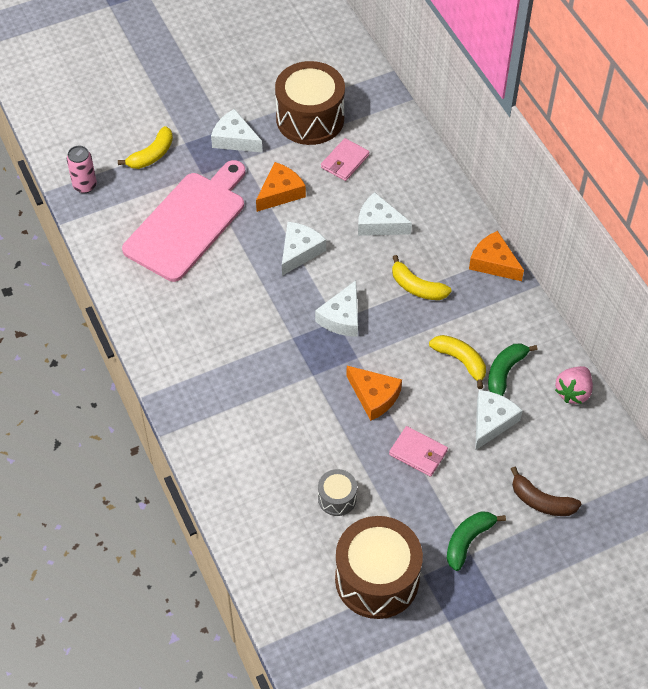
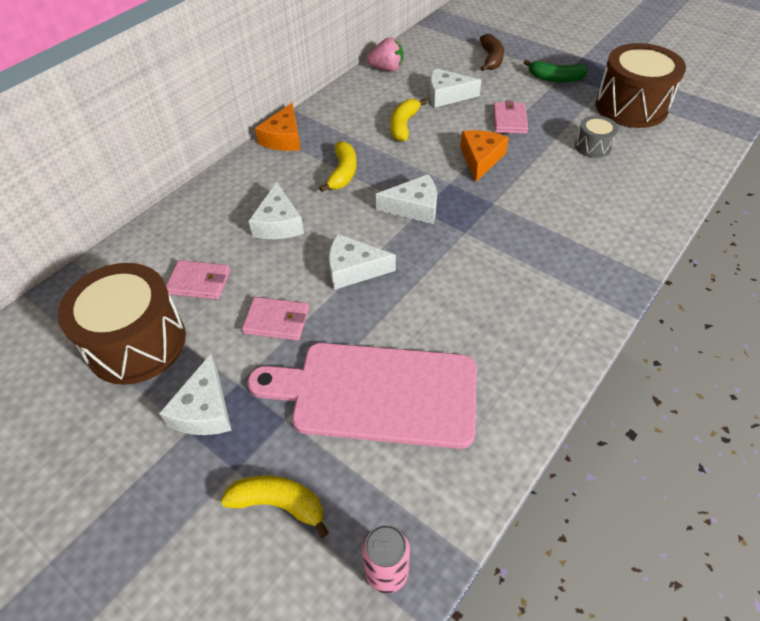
camera: 115 degrees left, 5 degrees down
(280, 193) = (277, 321): orange cheese -> pink wallet
(505, 372) = (395, 102): green banana -> none

